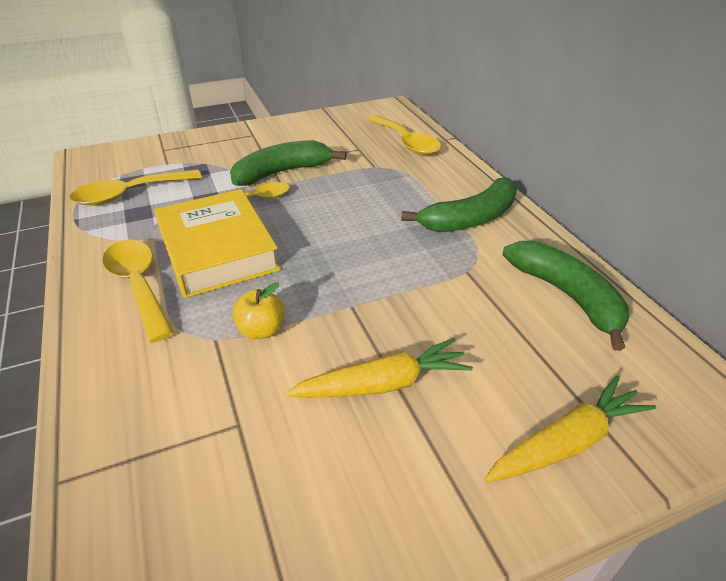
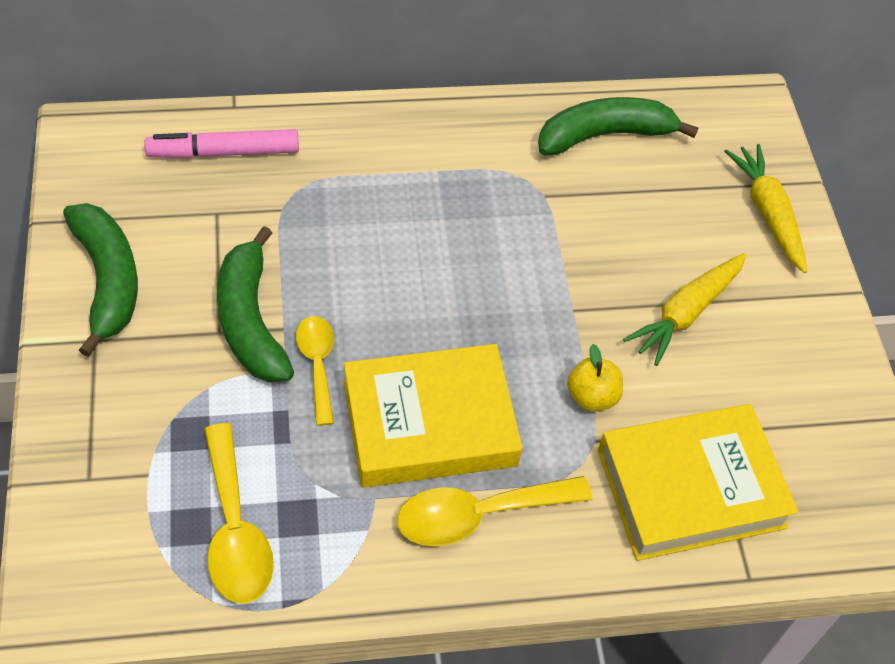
camera: 80 degrees left, 15 degrees up
(167, 415) = (691, 489): none -> yellow book
(382, 384) = (686, 313): yellow carrot -> yellow carrot turned 135 degrees counterclockwise
(407, 142) = (225, 152): yellow spoon -> pink marker
(470, 219) = (449, 156): green banana -> green banana (107, 280)

